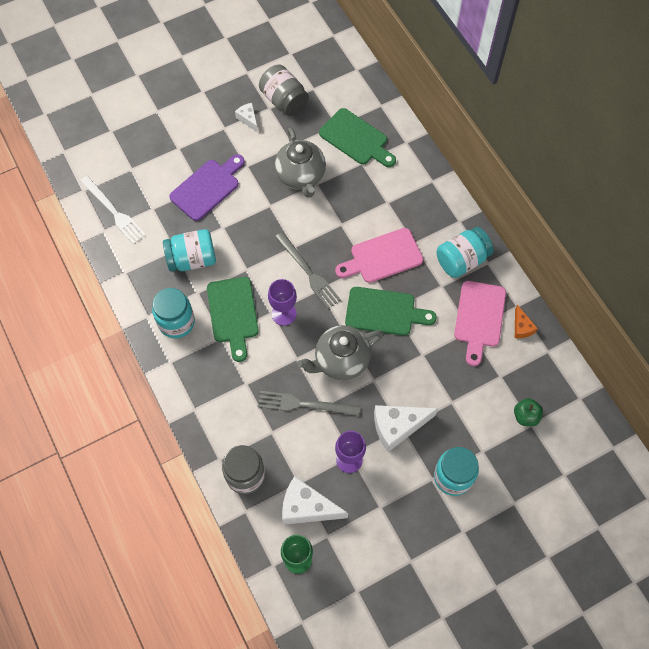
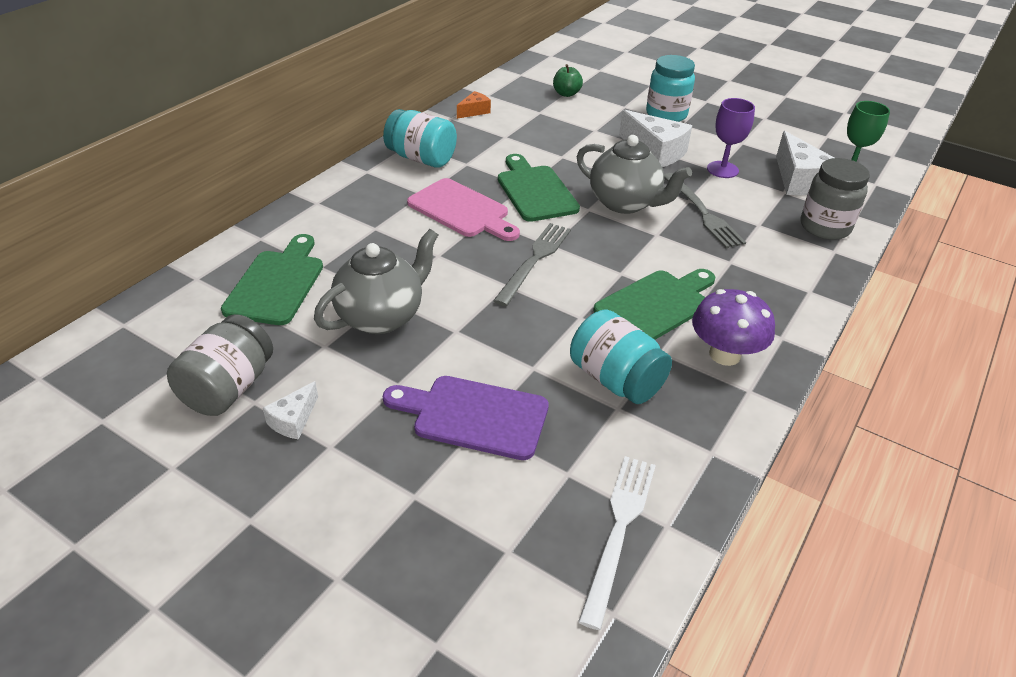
camera: 120 degrees left, 25 degrees down
(176, 322) = (724, 354): turquoise jar -> purple mushroom
(284, 314) = (611, 262): purple goblet -> none
(479, 318) = (486, 134): pink cutting board -> none

